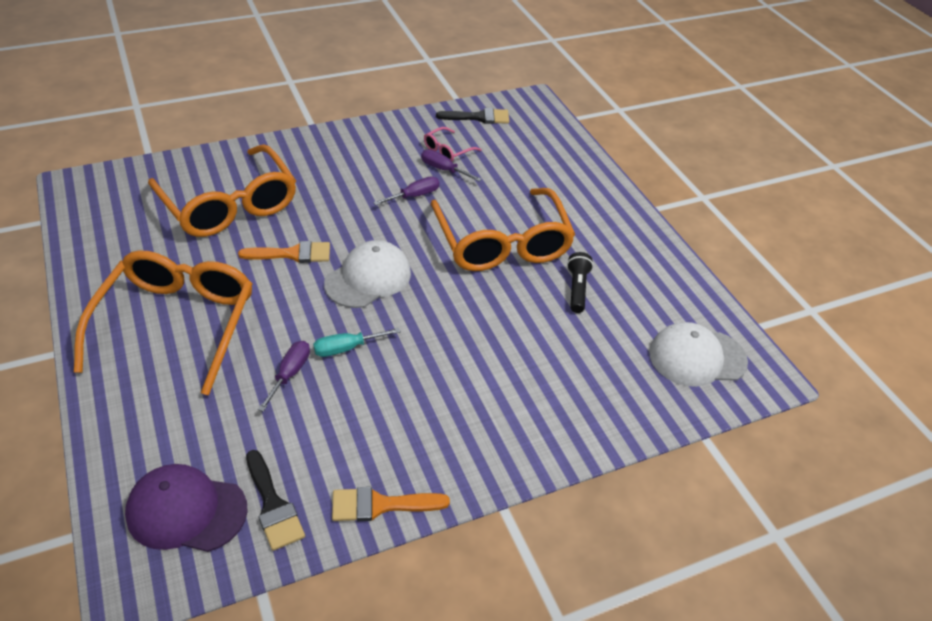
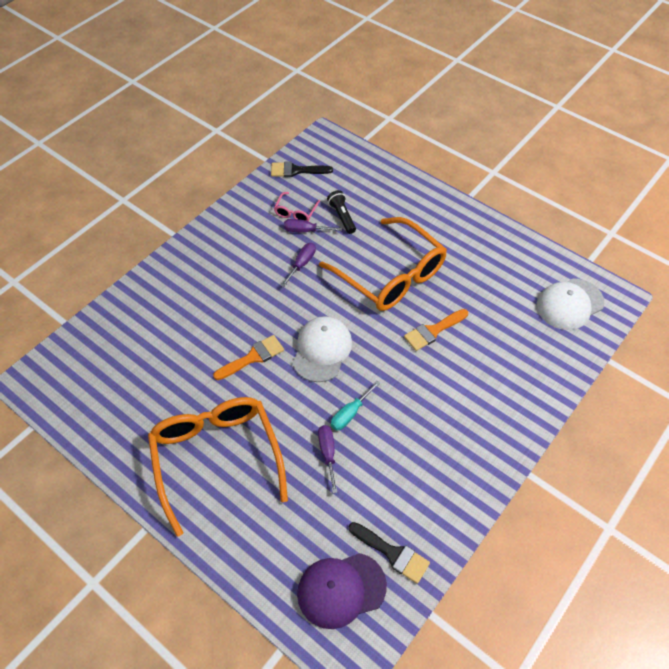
camera: 25 degrees left, 10 degrees up
(229, 205) = (171, 338): orange glasses -> none
(380, 505) = (457, 514): orange brush -> orange brush (433, 331)
(479, 117) = (296, 170): black brush -> black brush turned 150 degrees counterclockwise
(577, 289) = (464, 288): black flashlight -> black flashlight (342, 216)

